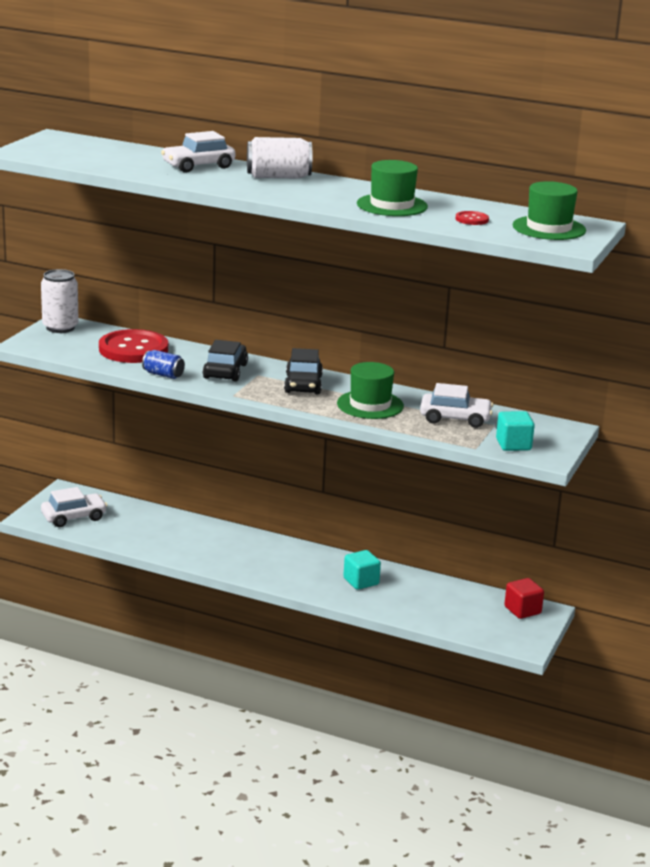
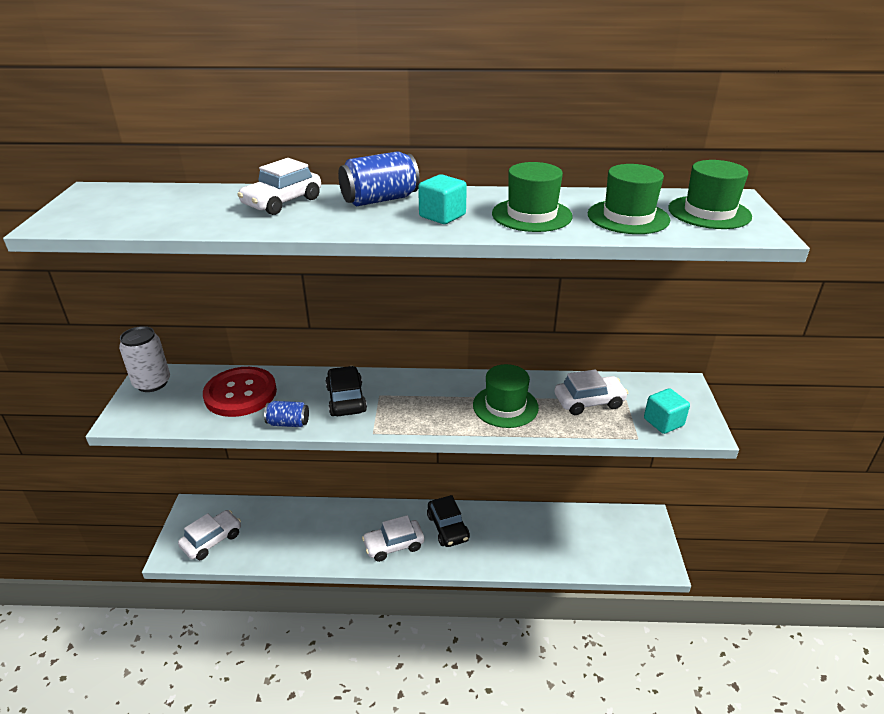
camera: 20 degrees left, 10 degrees up
(250, 563) = (394, 545): none -> white car
(278, 177) = (379, 200): white can -> blue can
(303, 384) = (428, 396): black car -> black car (448, 527)
(361, 581) = (495, 535): turquoise cube -> turquoise cube (442, 216)
(472, 219) = (628, 217): red button -> green hat
(522, 610) = (633, 523): red cube -> none

